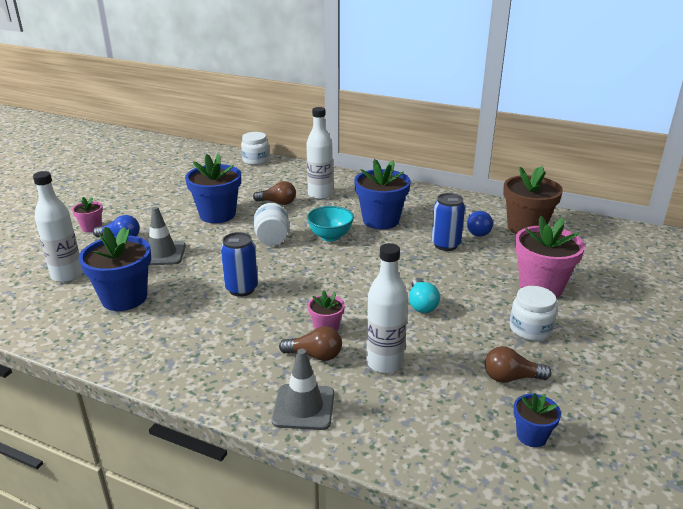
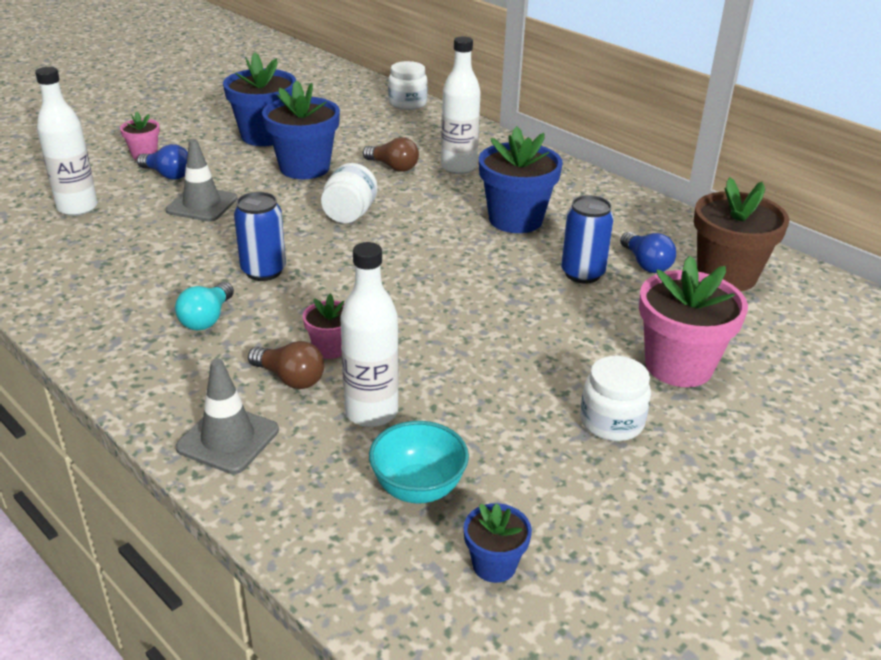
camera: 20 degrees right, 5 degrees up
(124, 298) = (120, 250): blue flower pot -> blue flower pot (265, 136)
(330, 236) = (428, 227): turquoise bowl -> turquoise bowl (418, 488)
(421, 304) = (482, 348): turquoise light bulb -> turquoise light bulb (207, 318)
(477, 231) = (646, 264): blue light bulb -> blue light bulb turned 45 degrees counterclockwise
(511, 378) = (529, 480): brown light bulb -> none

